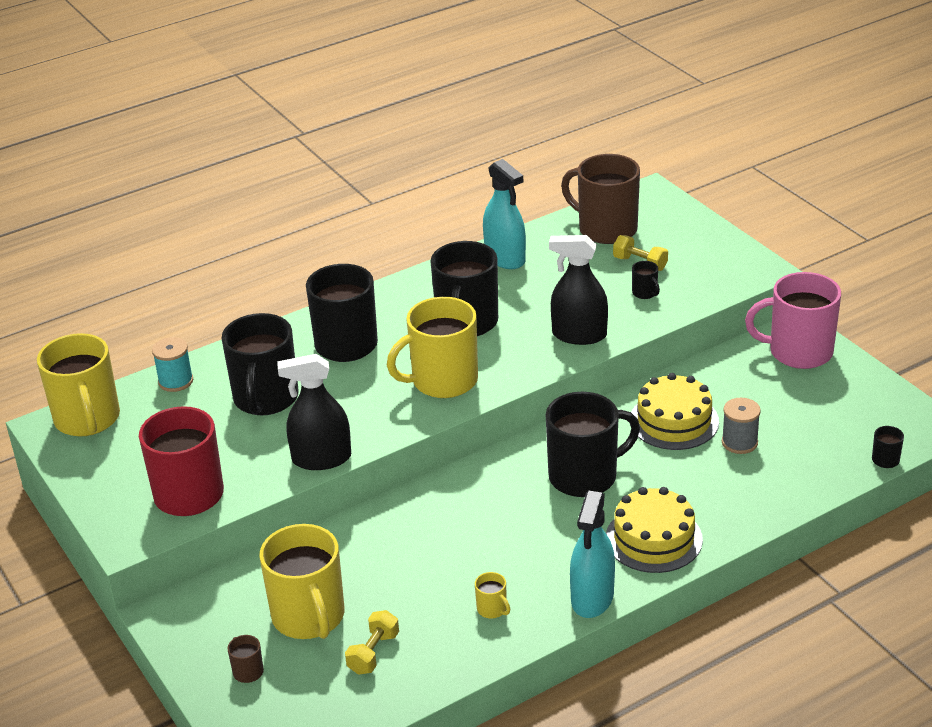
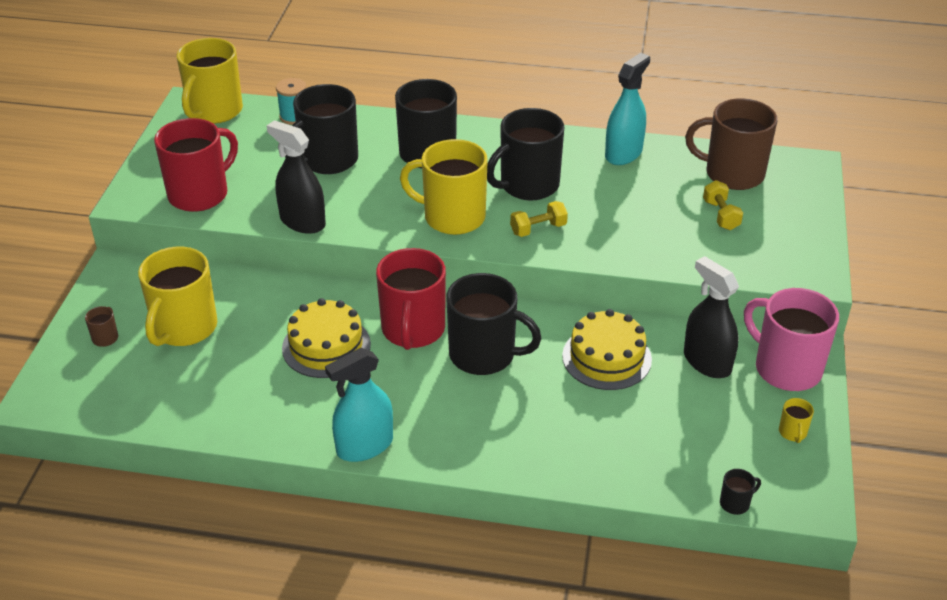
camera: 40 degrees right, 5 degrees up
(373, 653) = (185, 380): yellow dumbbell -> yellow dumbbell (538, 229)
(492, 609) = (292, 405): yellow mug -> yellow mug (792, 432)
(504, 494) = (413, 330): none -> red mug
(505, 258) = (623, 153): turquoise spray bottle -> turquoise spray bottle turned 150 degrees counterclockwise
(579, 335) = (595, 242): black spray bottle -> black spray bottle (707, 362)
(606, 229) = (732, 174): brown mug -> brown mug turned 60 degrees counterclockwise
(645, 293) = (691, 240): black mug -> none
(653, 538) = (466, 435): yellow cake -> yellow cake (326, 346)
(739, 442) = (633, 407): grey spool -> none

